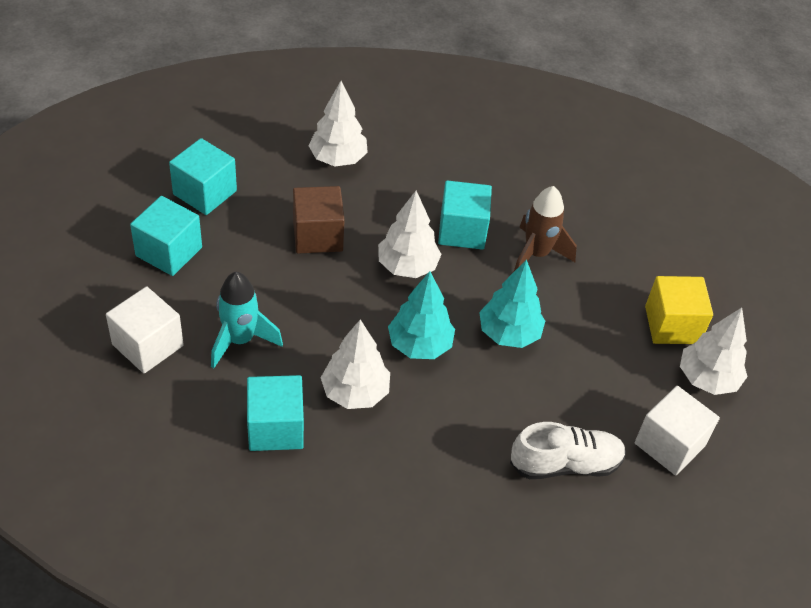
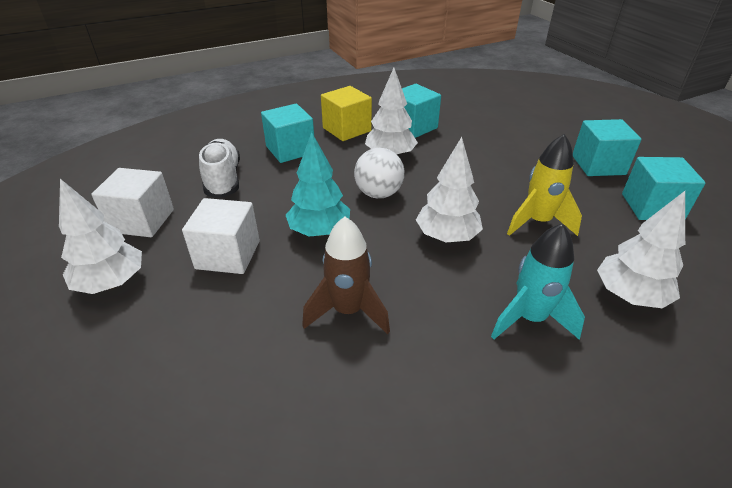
camera: 150 degrees right, 10 degrees down
(148, 345) = (525, 126): white cube -> white cube (228, 255)
(240, 340) = (485, 148): turquoise rocket -> turquoise rocket (529, 318)
(317, 235) = (537, 222): brown cube -> yellow rocket
(419, 345) = (378, 193): turquoise tree -> white ball
(462, 230) = (439, 293): turquoise cube -> turquoise cube (290, 150)
(565, 464) = (223, 179): white shoe -> white shoe turned 120 degrees clockwise
(672, 325) = (162, 315): yellow cube -> yellow cube (347, 129)

